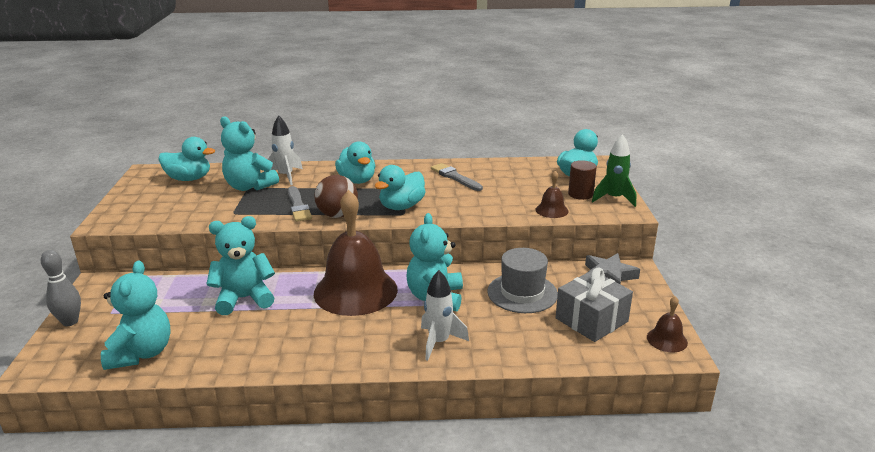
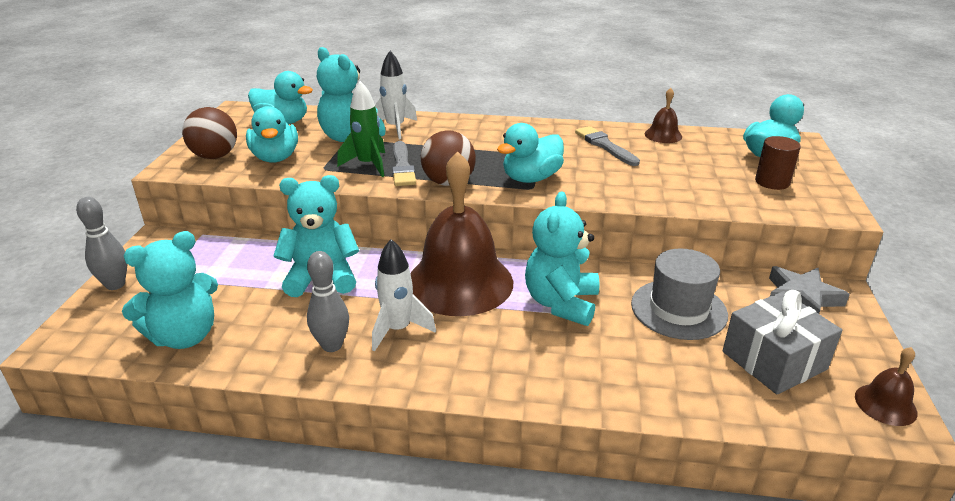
camera: 10 degrees right, 5 degrees up
(138, 211) = (215, 156): none -> brown ball
(141, 353) = (184, 336): turquoise teddy bear -> turquoise teddy bear turned 45 degrees clockwise
(264, 346) = (332, 345): none -> grey bowling pin
(357, 180) = (480, 140): turquoise duck -> turquoise duck (275, 158)
(439, 342) = (558, 368): white rocket -> white rocket (398, 329)
(551, 210) = (731, 200): brown bell -> brown bell (663, 135)
(614, 199) = (819, 192): green rocket -> green rocket (368, 165)

